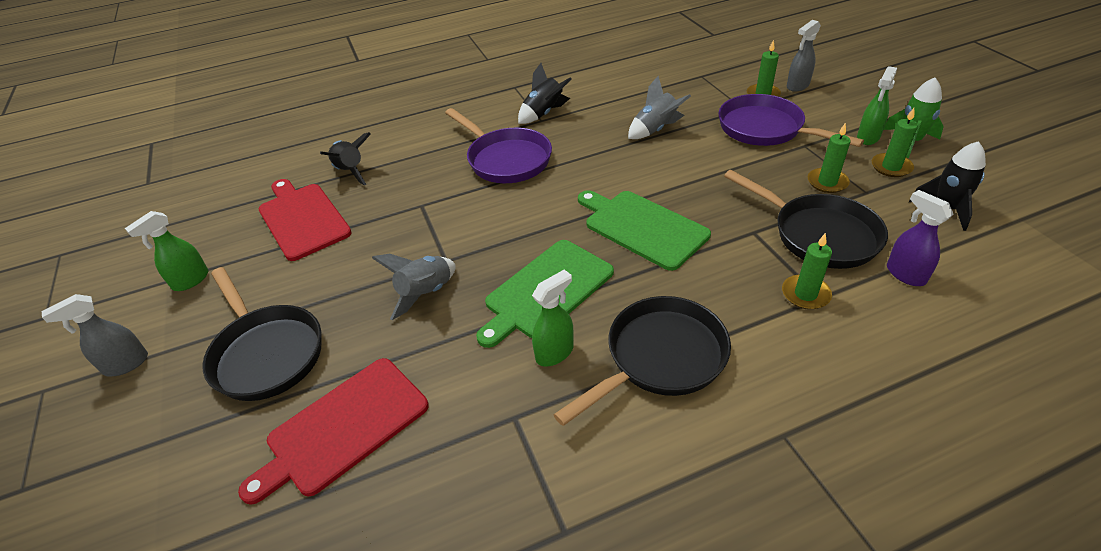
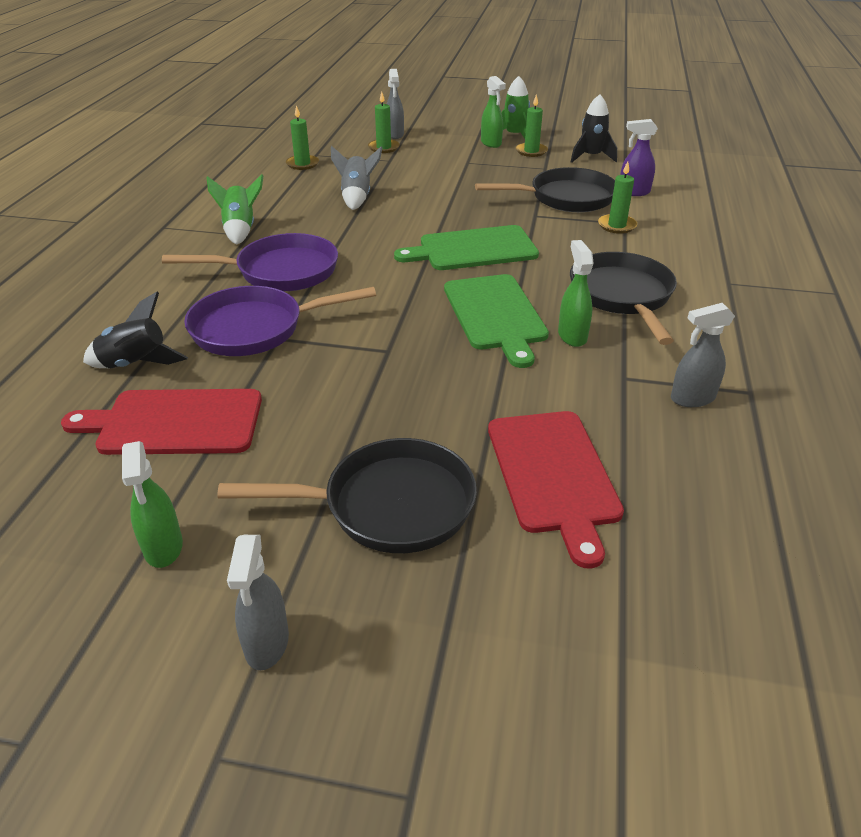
camera: 60 degrees left, 5 degrees down
(426, 293) = (421, 375): grey rocket -> none
(516, 484) = (692, 398): none -> grey spray bottle
(544, 113) = (240, 230): black rocket -> green rocket
(765, 129) = (427, 164): purple pan -> purple pan (255, 328)
(827, 182) = (518, 173): green candle -> green candle (302, 164)

